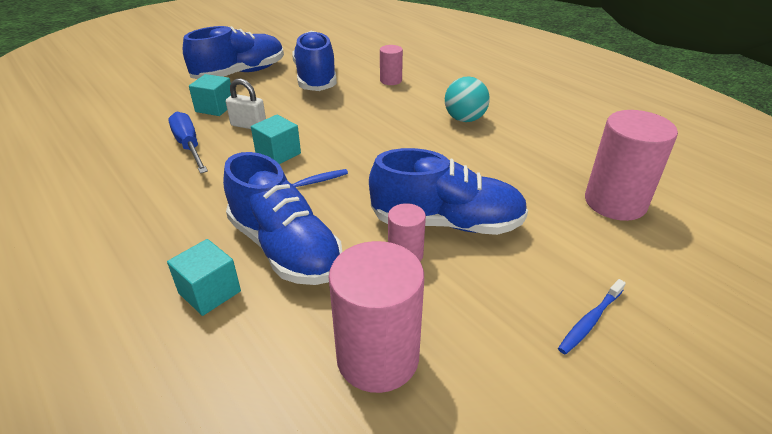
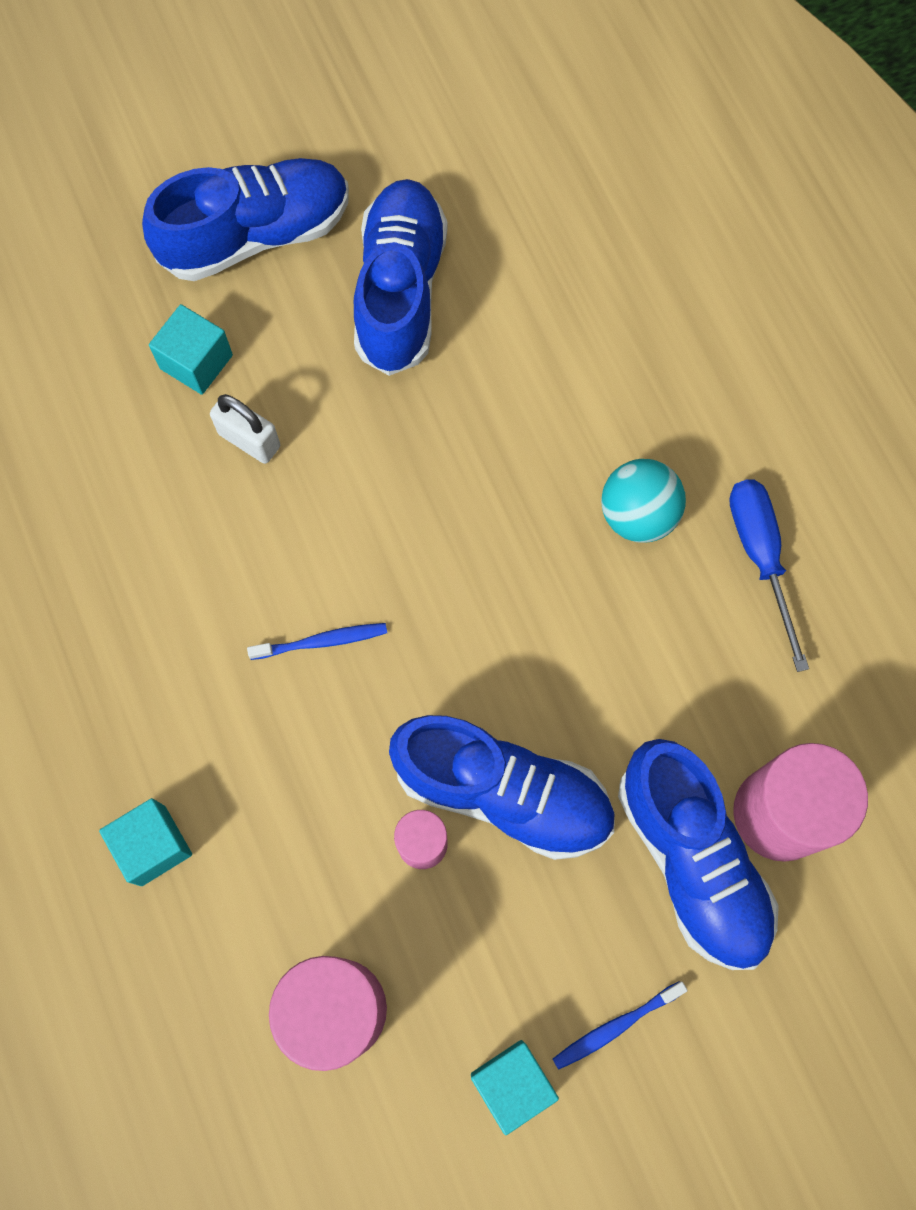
camera: 15 degrees right, 35 degrees up
(189, 146) = (144, 483): blue screwdriver -> blue screwdriver (760, 556)
(278, 154) = (287, 544): turquoise cube -> turquoise cube (512, 1083)
(285, 248) = (261, 786): blue shoe -> blue shoe (692, 860)
(391, 80) = (545, 335): pink cylinder -> none

